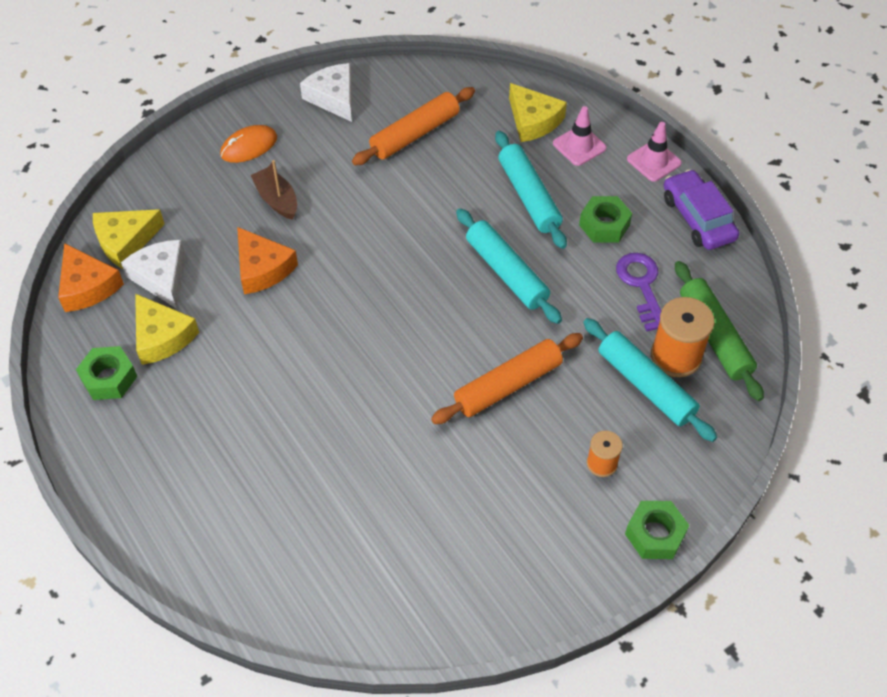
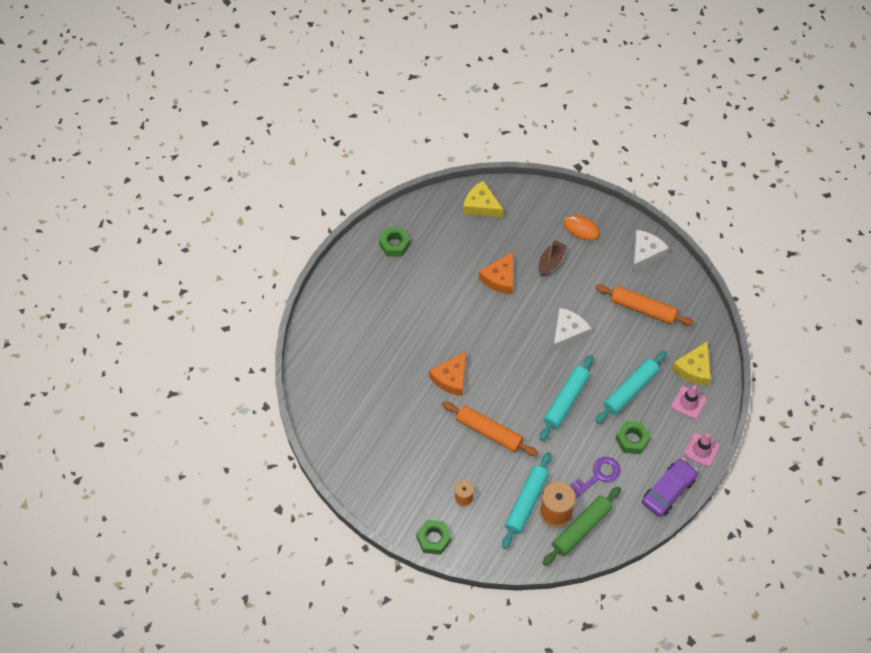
camera: 65 degrees right, 5 degrees up
(87, 286) = (443, 204): orange cheese -> orange cheese (451, 378)
(161, 277) = (467, 234): white cheese -> white cheese (568, 332)
(162, 336) = (431, 254): yellow cheese -> none

